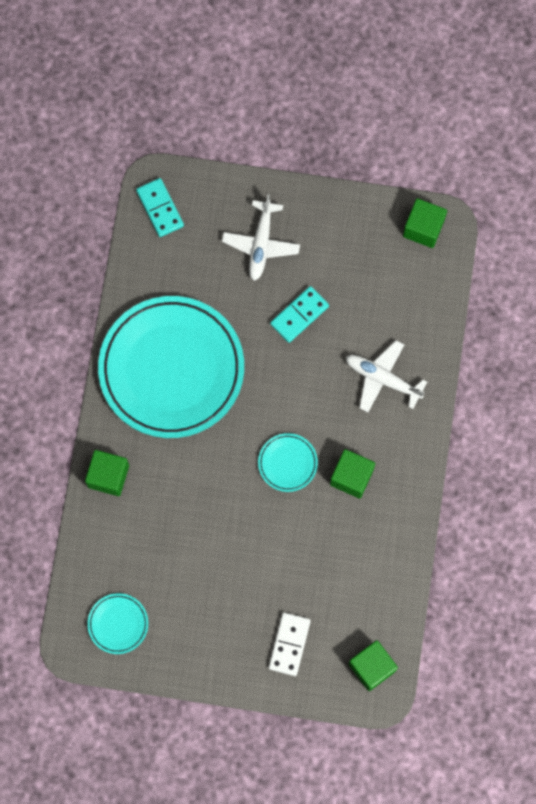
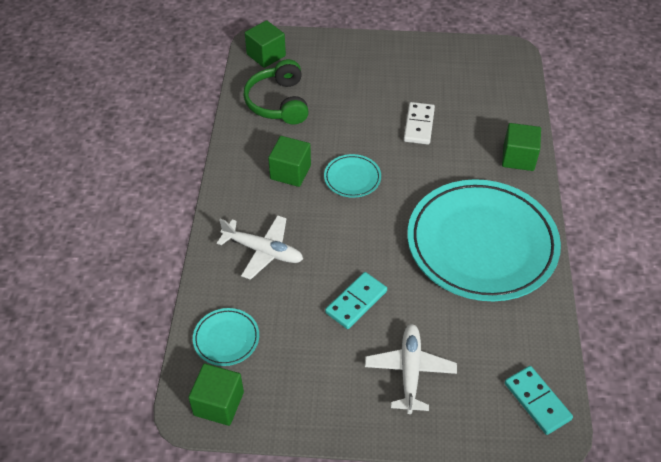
camera: 175 degrees right, 25 degrees down
(118, 624) = (480, 67): turquoise plate -> turquoise plate (226, 339)
(289, 644) = (335, 64): white domino -> white domino (419, 125)
(360, 583) = (278, 102): none -> green headphones

